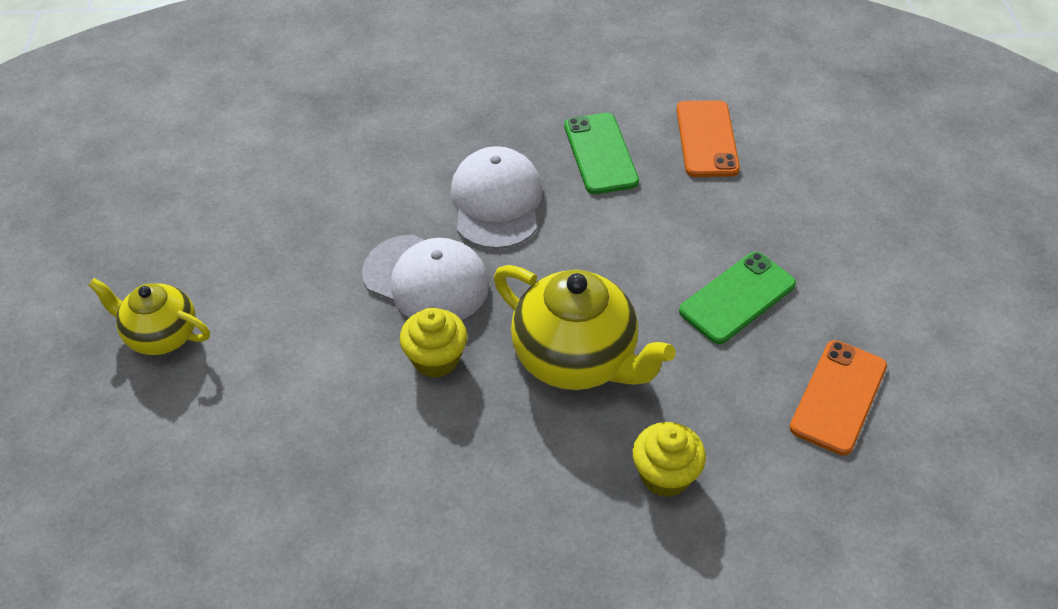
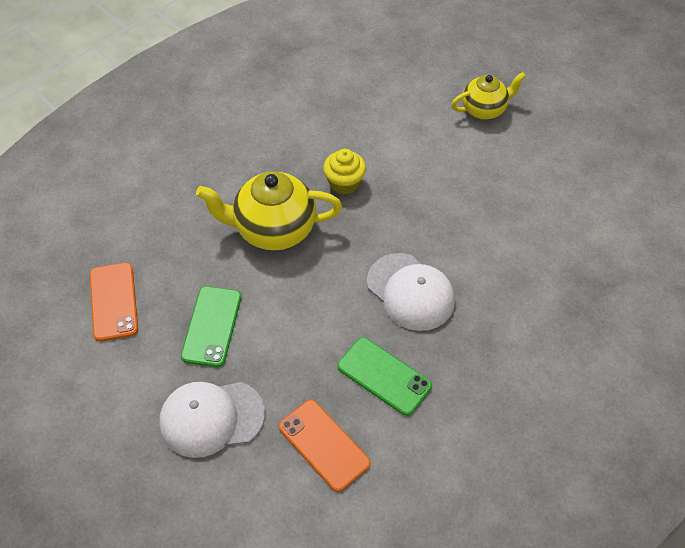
camera: 140 degrees right, 5 degrees up
(426, 279) = (395, 218): white cap -> white cap (211, 418)
(665, 475) = (181, 203): yellow cupcake -> none

